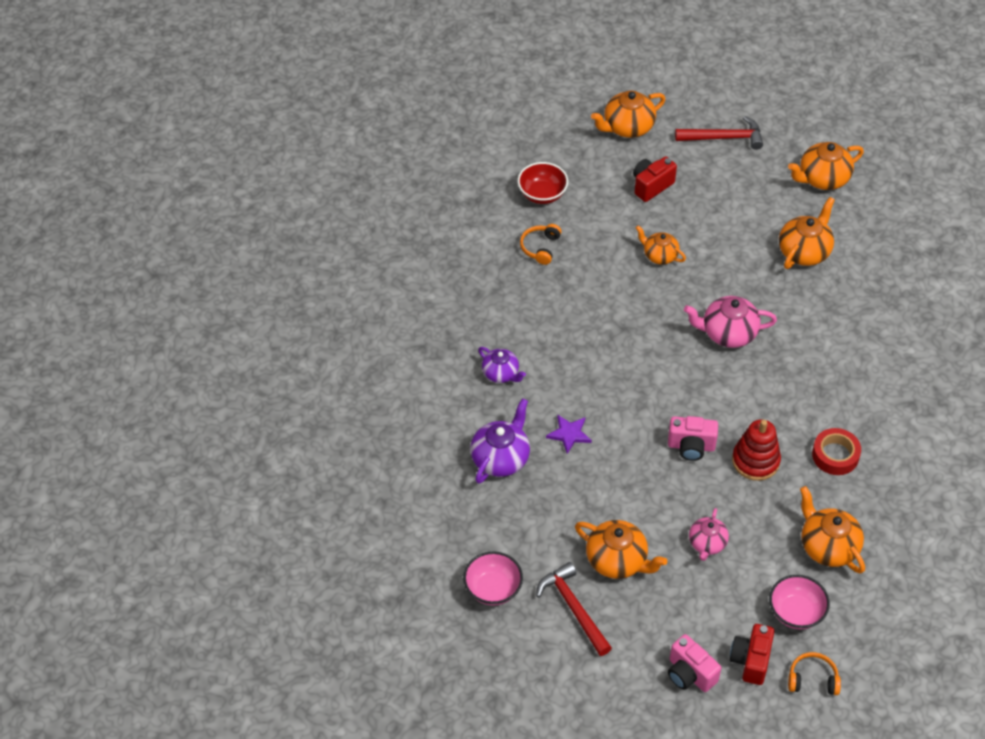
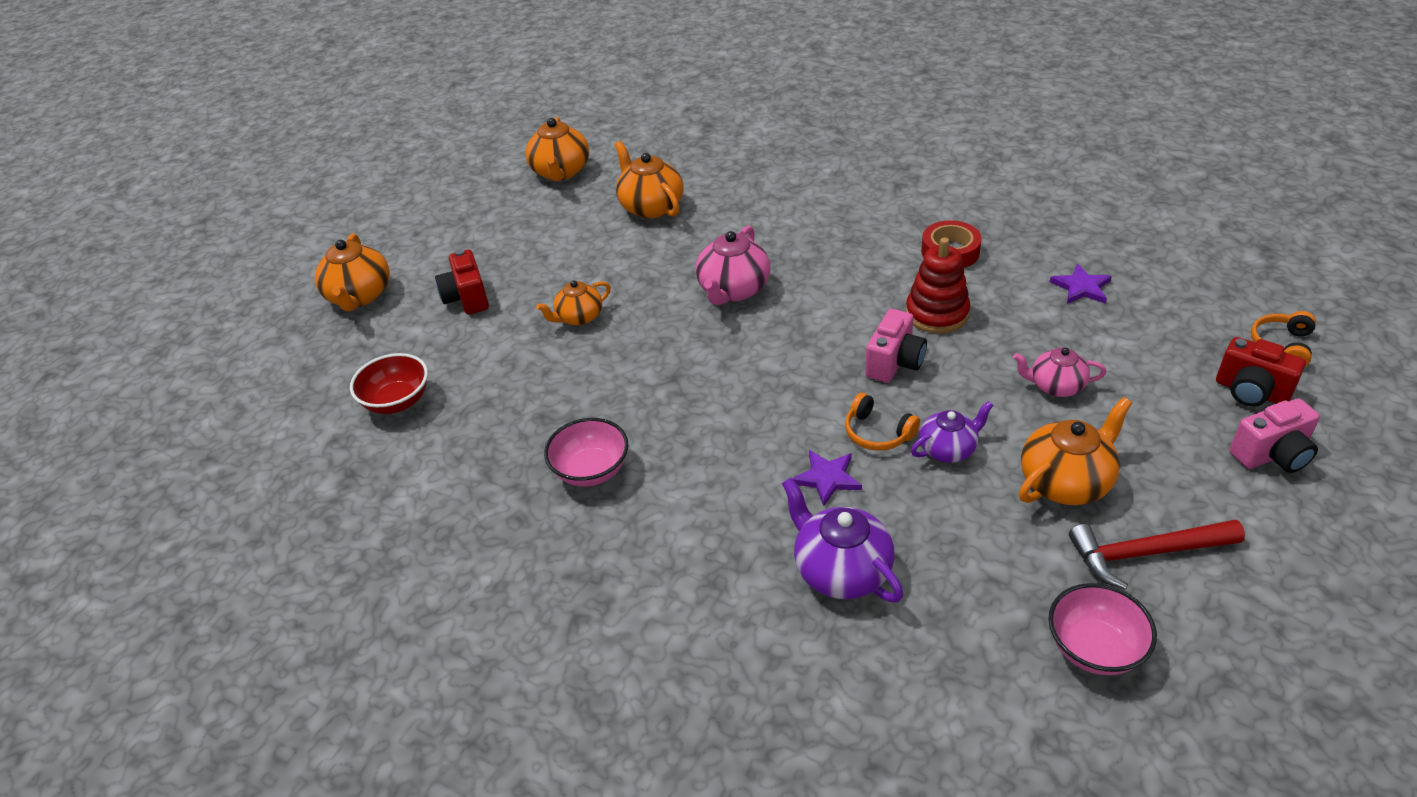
camera: 65 degrees left, 10 degrees down
(501, 373) = (682, 528): purple teapot -> purple teapot (948, 449)
(540, 247) = (485, 426): orange headphones -> orange headphones (877, 433)
(707, 543) = (1055, 386): pink teapot -> pink teapot turned 150 degrees clockwise
(724, 138) = (446, 225): red hammer -> none
(796, 612) = (1177, 335): pink bowl -> pink bowl (591, 470)
(828, 546) = (1081, 287): orange teapot -> purple star

